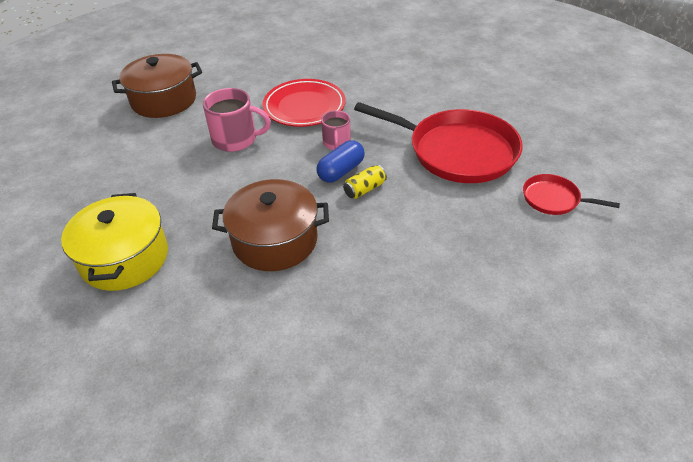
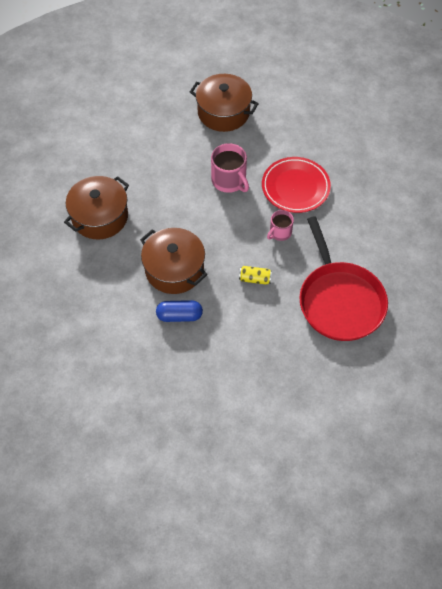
camera: 45 degrees right, 15 degrees up
(125, 258) = (100, 217): yellow pot -> brown pot
(341, 171) = (258, 255): blue capsule -> blue capsule (179, 316)
(554, 199) = (347, 381): red pan -> none

